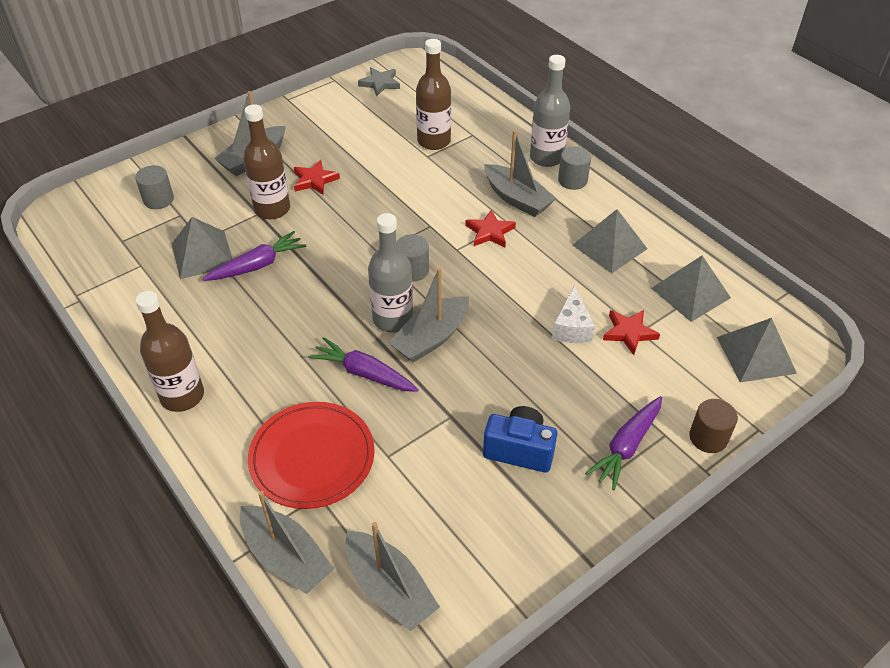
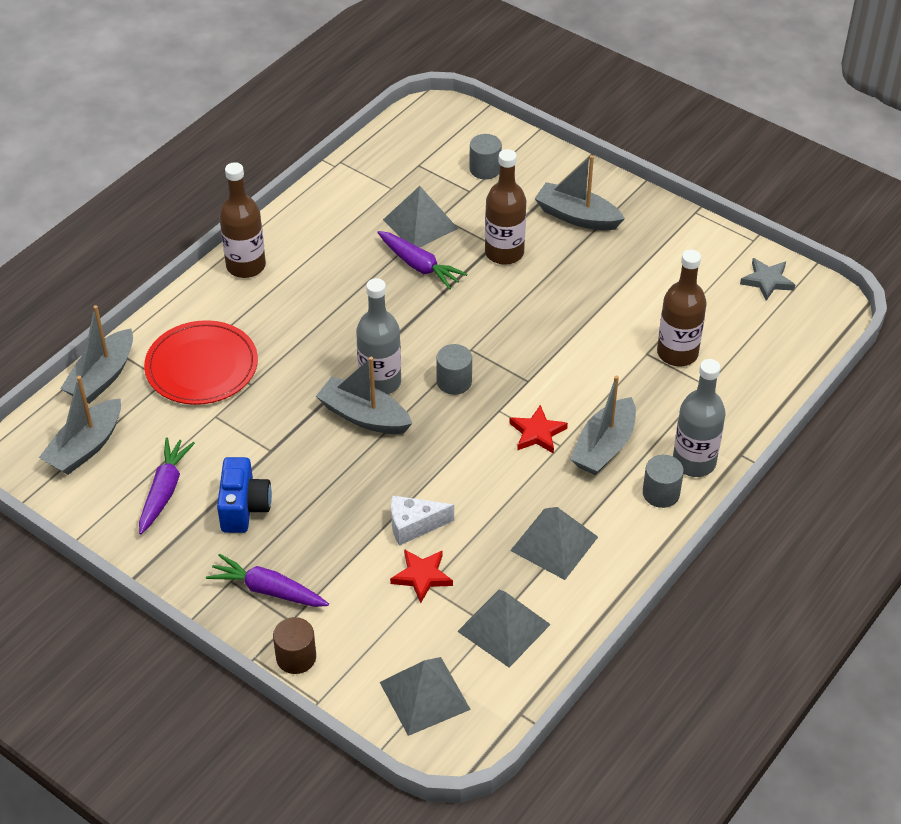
camera: 75 degrees right, 0 degrees up
(314, 180) = (563, 272): red star -> none
(364, 373) = (305, 377): purple carrot -> purple carrot (164, 490)

